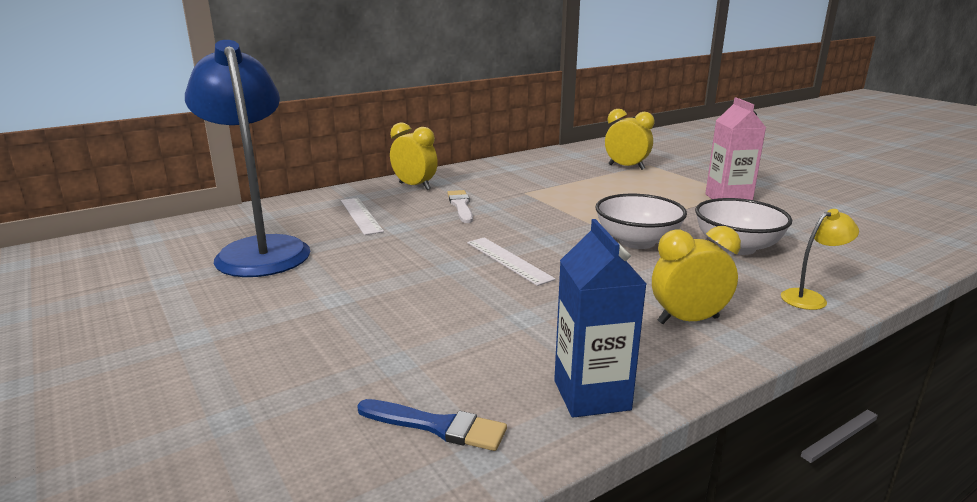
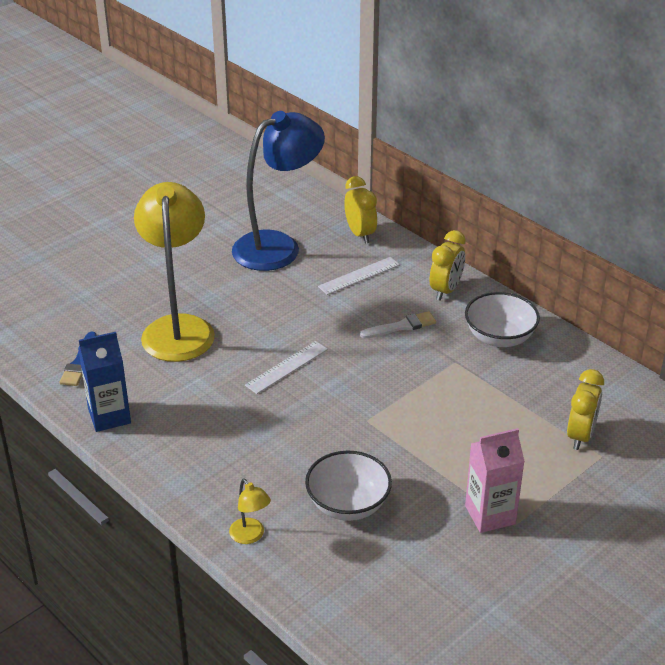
camera: 80 degrees right, 15 degrees up
(391, 325) = (178, 328): none -> yellow lamp
(637, 242) = (344, 440): white bowl -> white bowl (499, 337)
(688, 320) = (203, 462): yellow clock -> yellow clock (360, 234)

